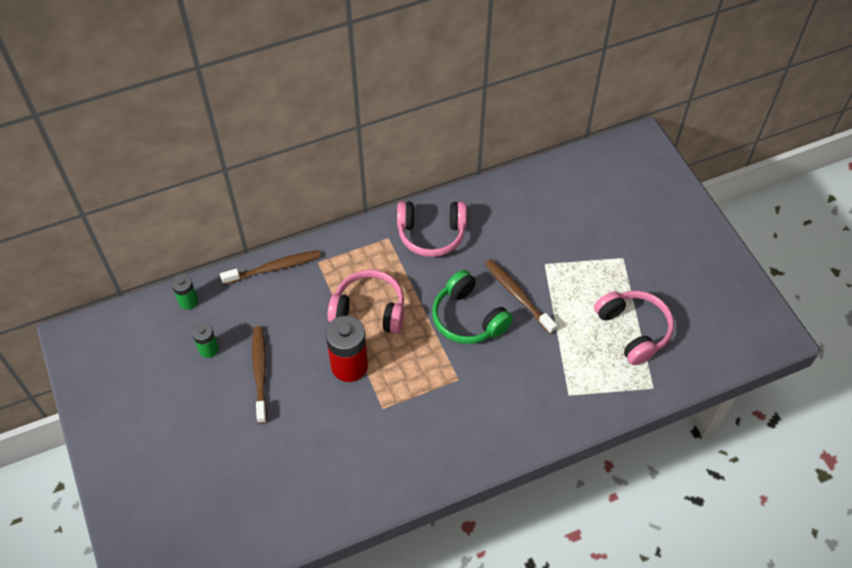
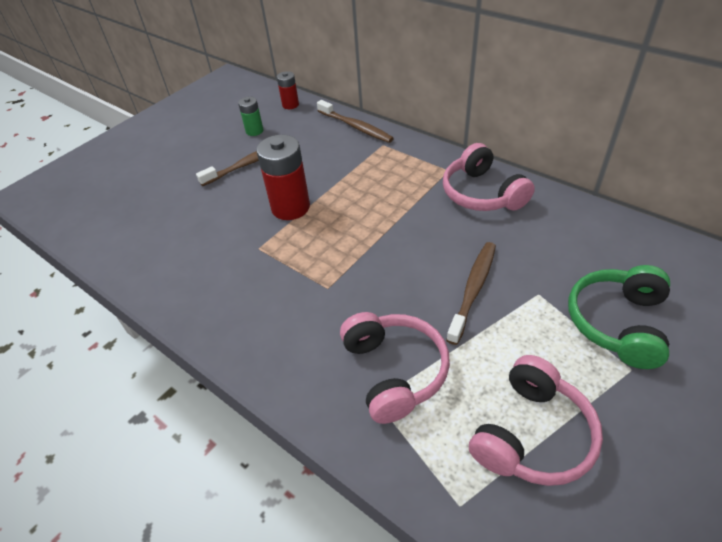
camera: 65 degrees right, 10 degrees down
(188, 301) = (290, 105): green battery -> red battery
(369, 310) = (359, 193): pink headphones -> pink headphones (394, 371)
(468, 318) = (408, 262): green headphones -> green headphones (617, 323)

